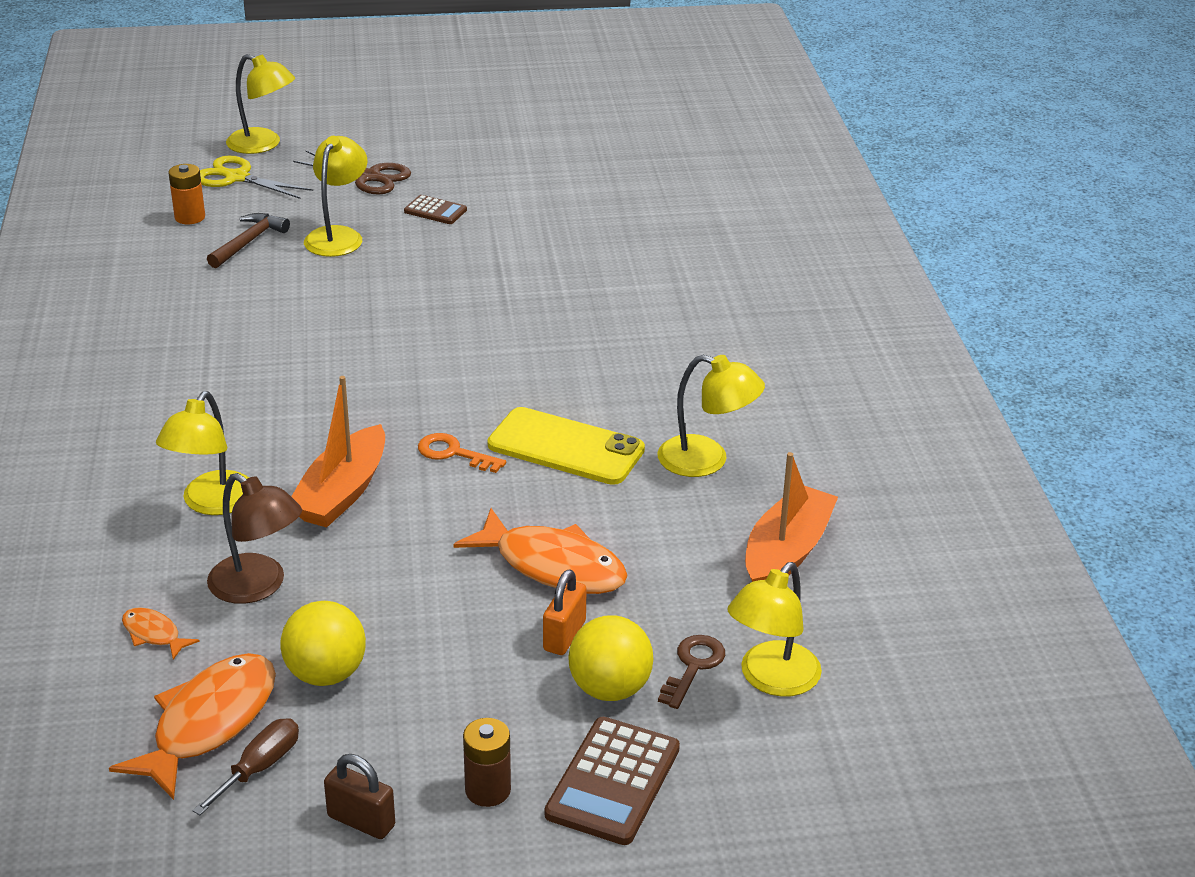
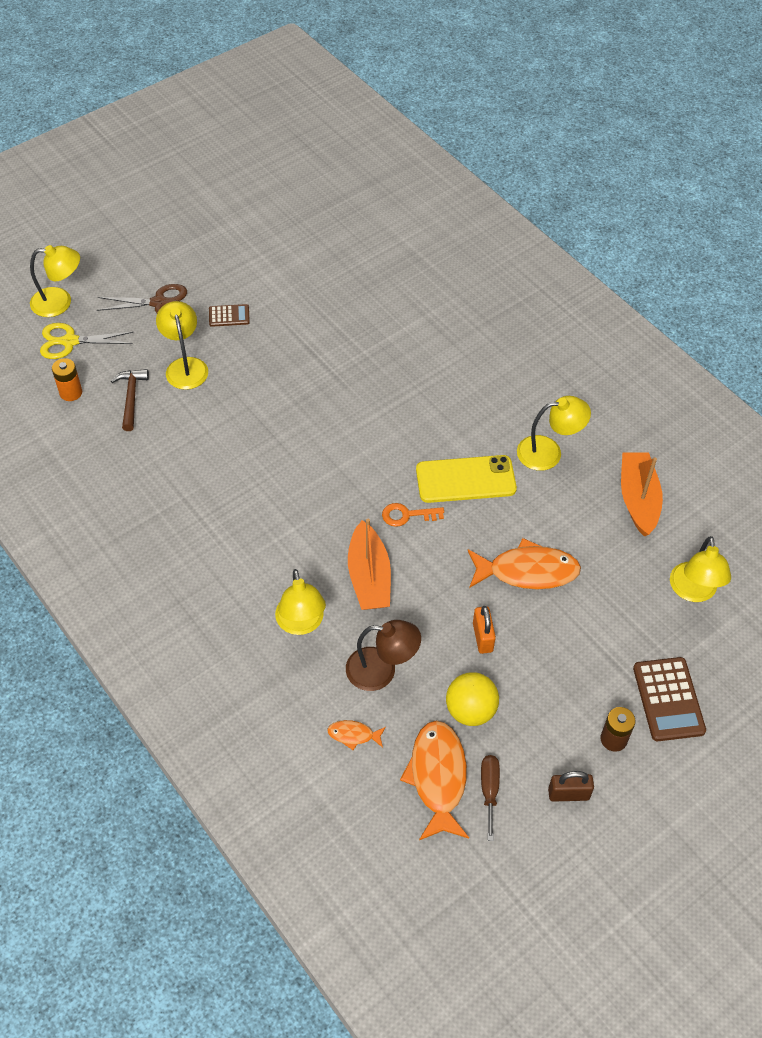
camera: 30 degrees left, 20 degrees up
(564, 636) = (571, 617): orange padlock -> orange padlock (482, 637)
(610, 689) = (621, 640): yellow ball -> none
(693, 667) = (650, 603): brown key -> none

